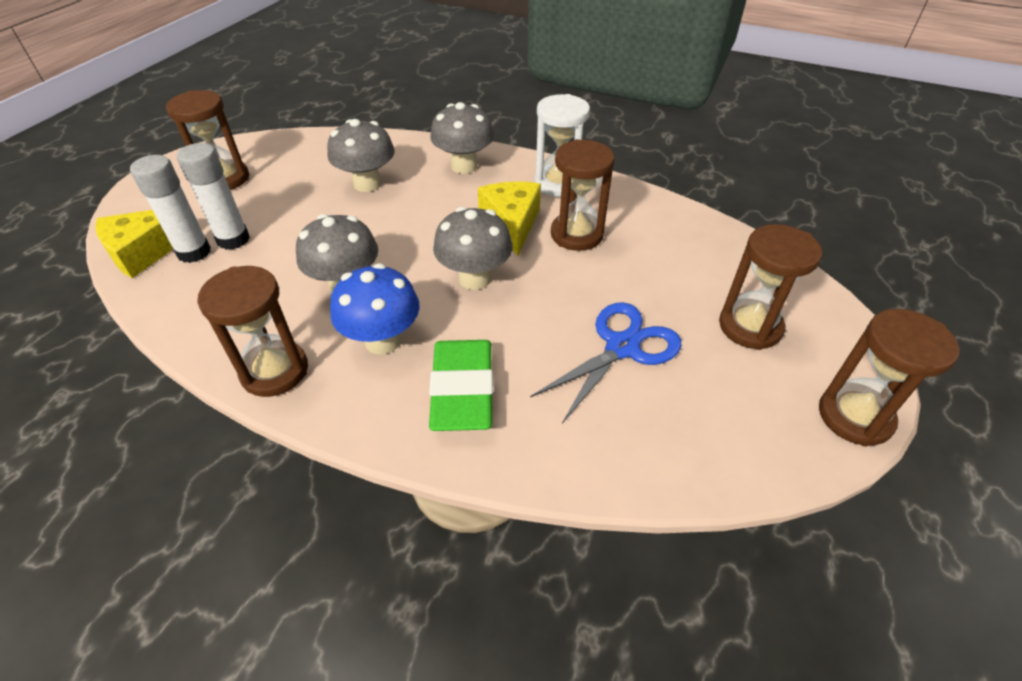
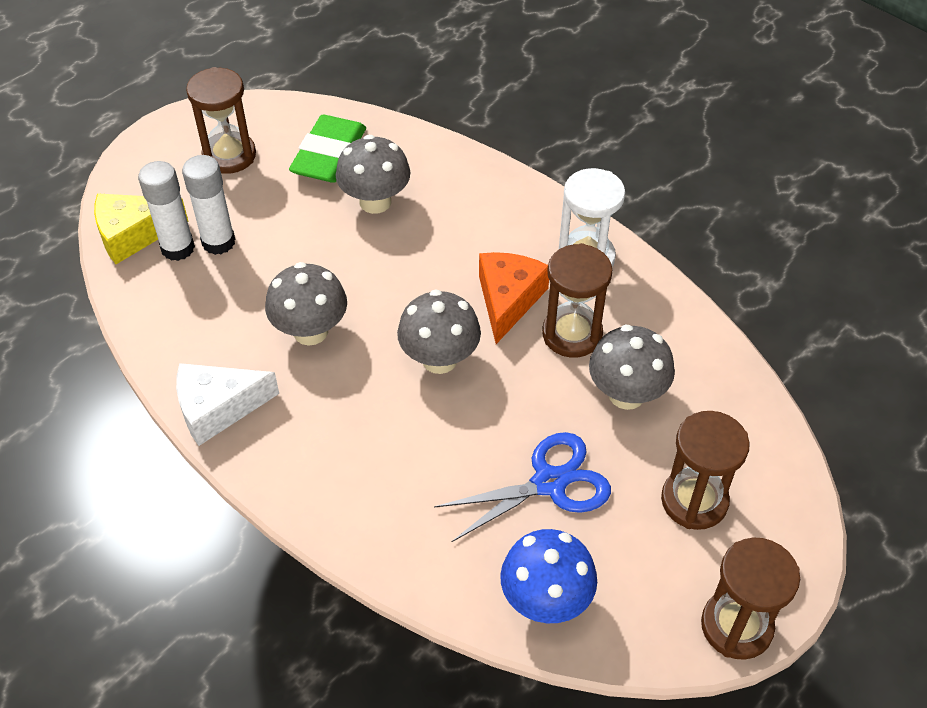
camera: 20 degrees right, 5 degrees up
(275, 371) = (218, 408): brown hourglass -> white cheese
(382, 340) = (324, 405): blue mushroom -> blue mushroom (545, 600)
(463, 390) = (377, 480): green eraser -> green eraser (329, 155)
(464, 166) = (490, 203): grey mushroom -> grey mushroom (626, 394)
(512, 223) = (508, 300): yellow cheese -> orange cheese

